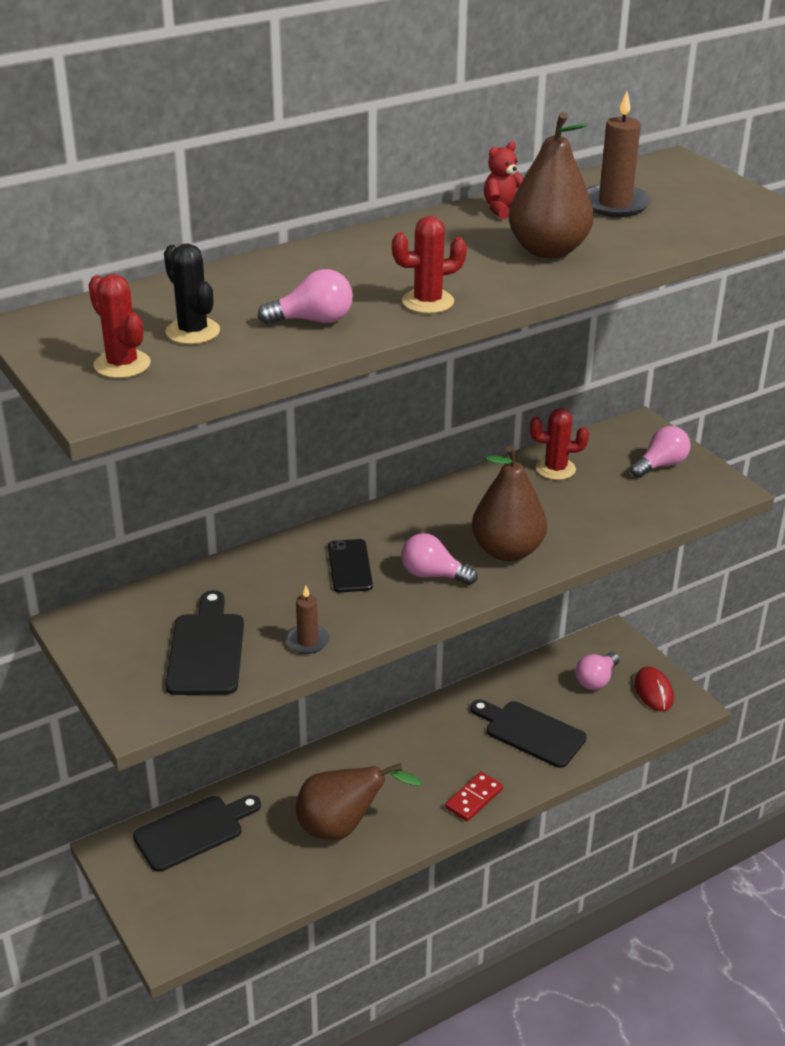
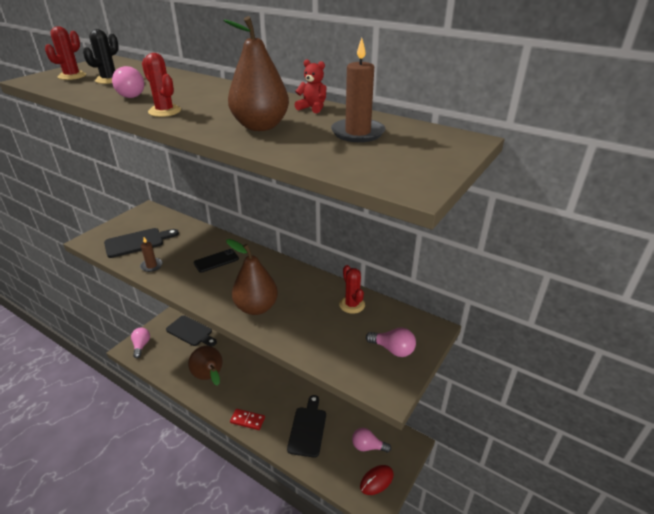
camera: 65 degrees right, 0 degrees up
(433, 575) = (221, 288): pink light bulb -> pink light bulb (141, 345)

